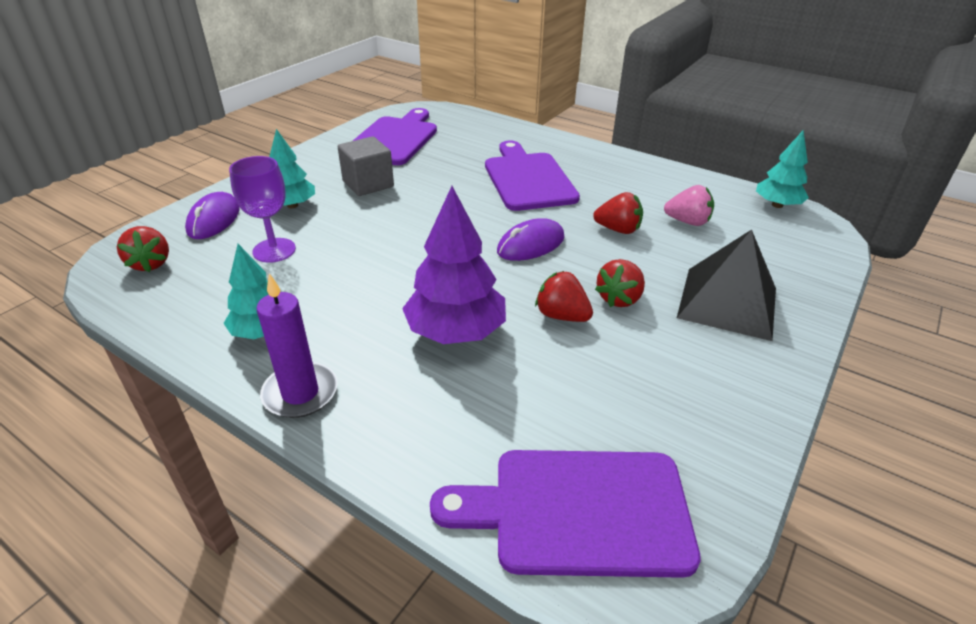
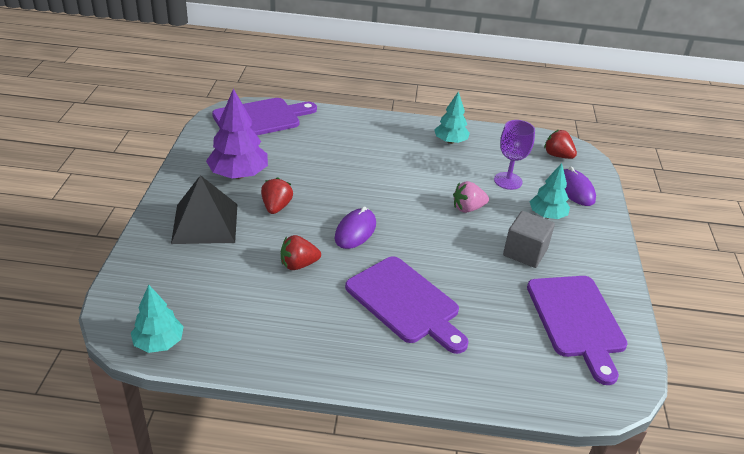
camera: 150 degrees right, 0 degrees up
(300, 393) = (401, 125): purple candle -> none
(456, 331) = (357, 165): purple tree -> purple tree (238, 175)
(562, 316) = (306, 187): red strawberry -> none
(687, 222) = (243, 291): pink strawberry -> pink strawberry (468, 208)

